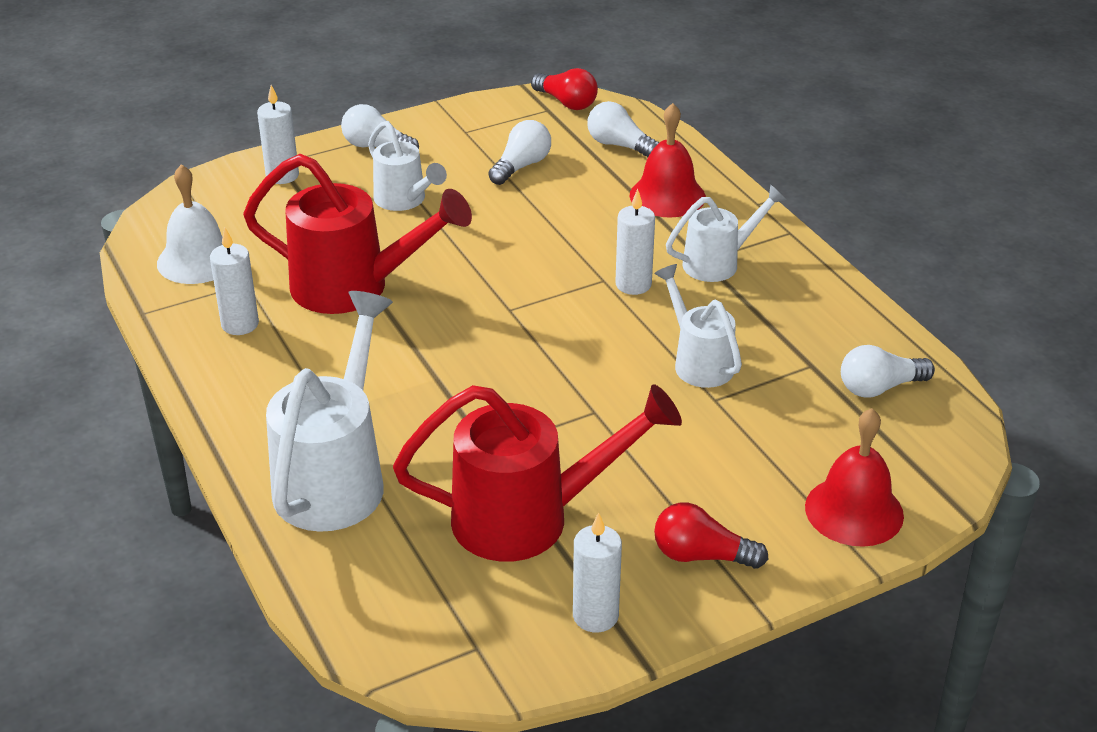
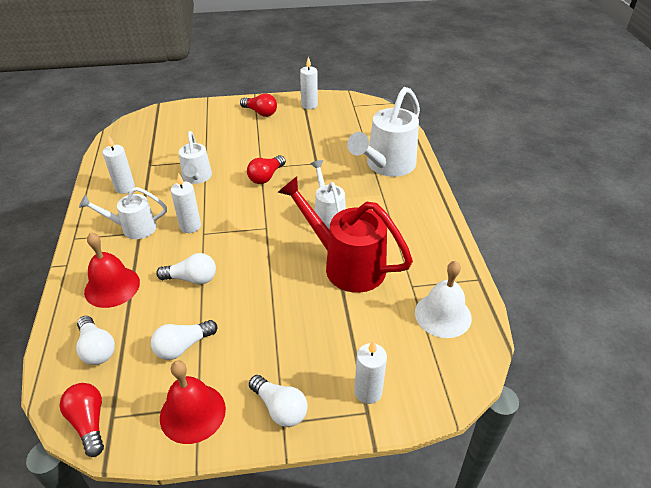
camera: 160 degrees left, 5 degrees up
(240, 324) = (419, 255): white candle -> white candle (125, 188)
(404, 200) = (285, 333): white watering can -> white watering can (328, 214)
(529, 518) = (314, 135): red watering can -> none
(570, 394) = (266, 177): none -> red light bulb
(854, 511) = (194, 113): red bell -> red bell (192, 413)
(879, 387) = (133, 149): white light bulb -> white light bulb (192, 279)

